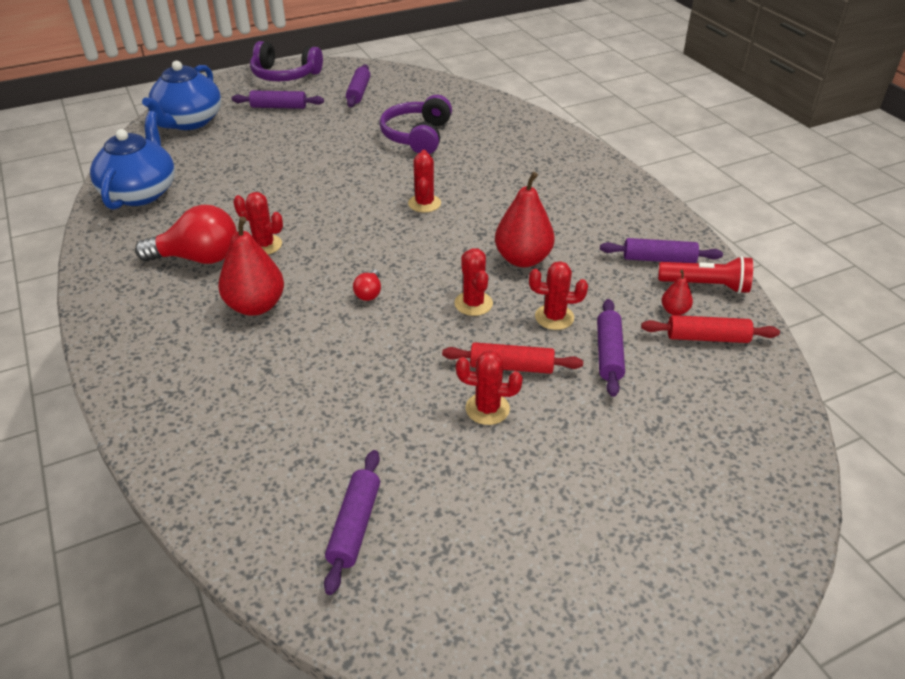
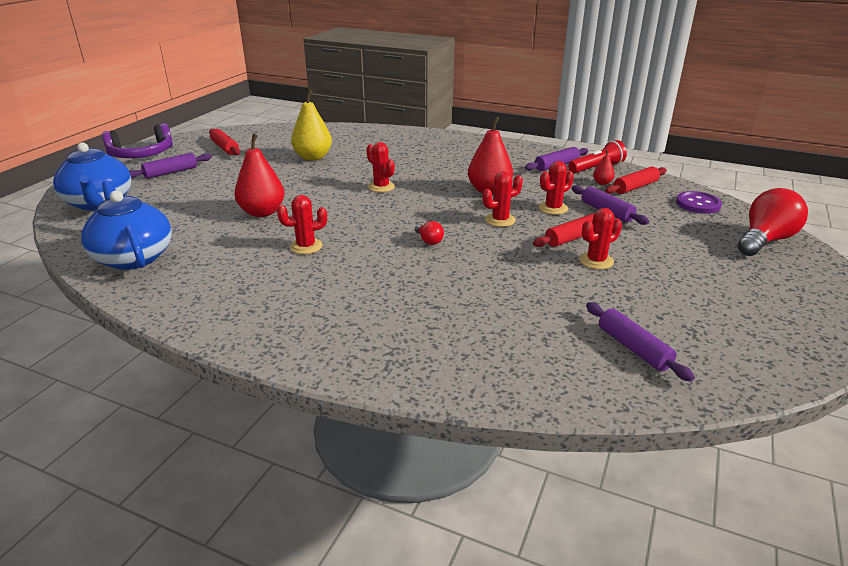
camera: 40 degrees left, 10 degrees down
(198, 258) = (265, 273): red light bulb -> red light bulb (765, 240)
(256, 306) = (363, 279): red pear -> red pear (262, 212)
(358, 92) = (225, 148): purple rolling pin -> red rolling pin
(417, 136) = (313, 157): purple headphones -> yellow pear
(473, 303) = (500, 220): red cactus -> red cactus turned 60 degrees counterclockwise
(749, 404) = (698, 204): none -> purple button

